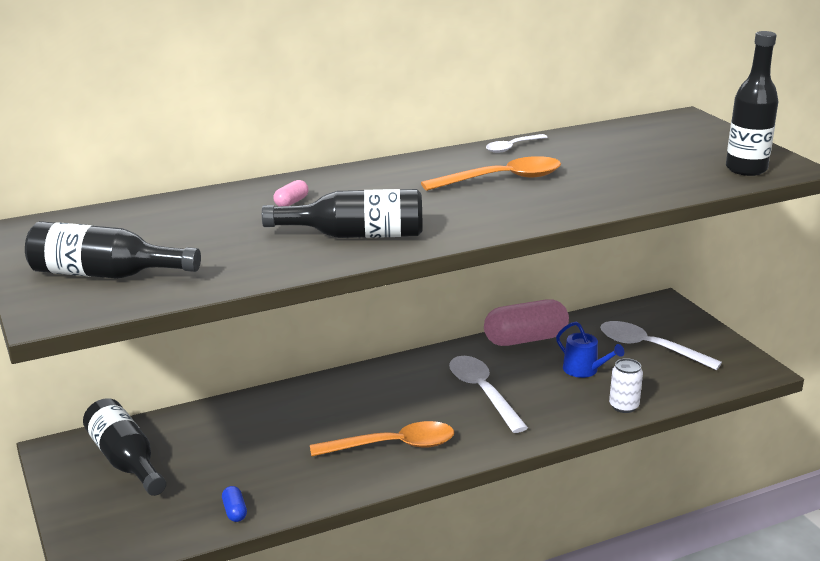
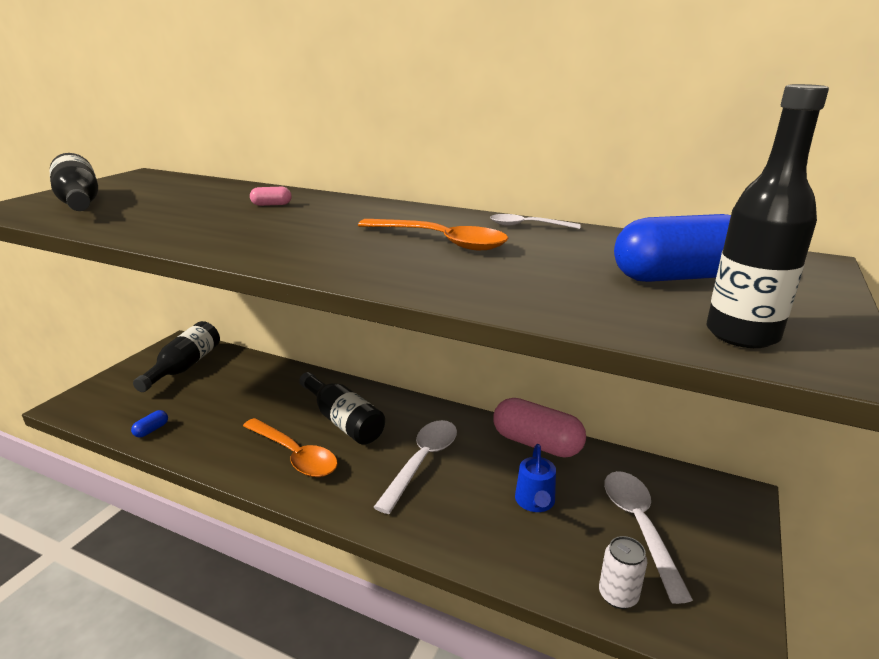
camera: 50 degrees right, 0 degrees up
(355, 235) = (227, 233): black bottle -> black bottle (343, 421)
(623, 406) = (506, 561): white can -> white can (618, 595)
(662, 150) = (679, 277): none -> blue capsule

